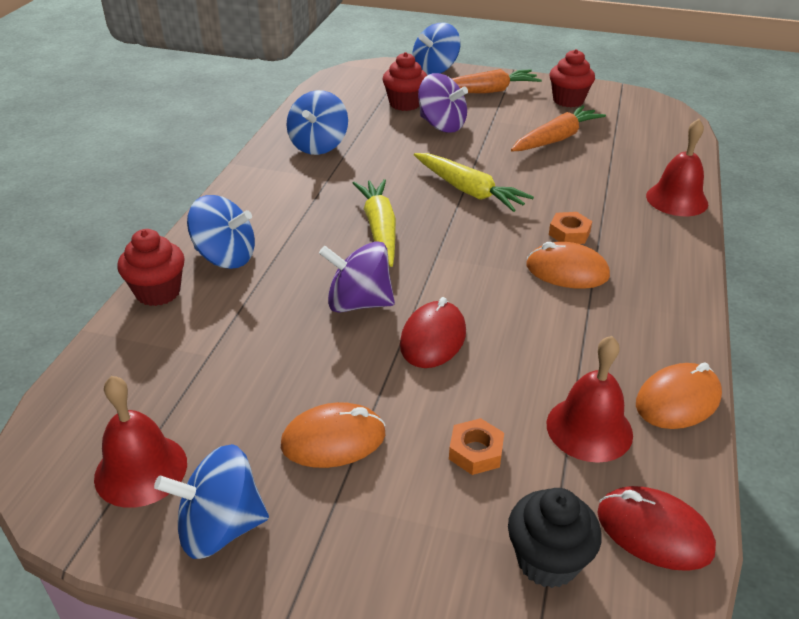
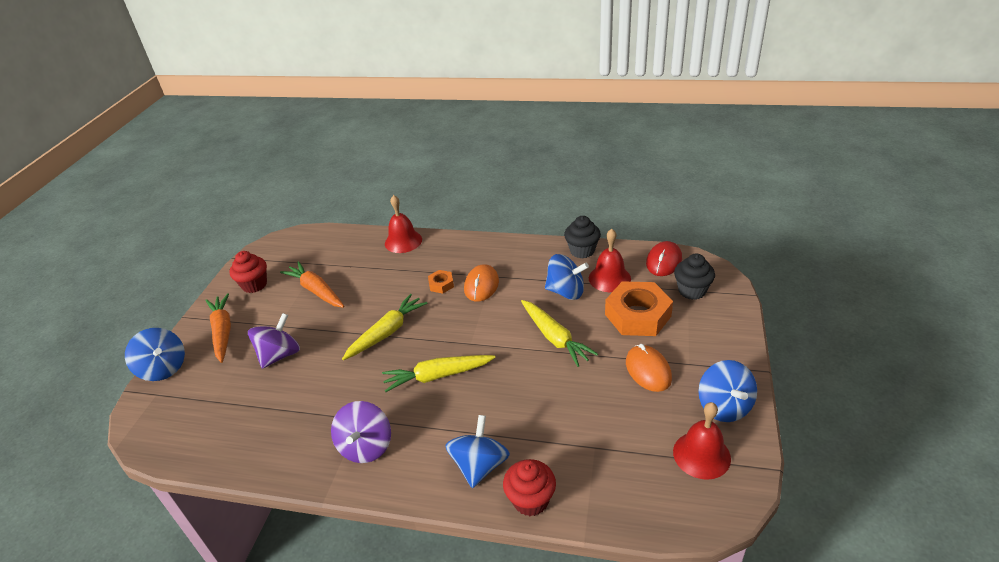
camera: 90 degrees left, 0 degrees up
(318, 145) = (300, 435): blue spinning top -> blue spinning top (566, 291)
(358, 303) = (526, 376): purple spinning top -> purple spinning top (366, 446)
(405, 104) = (231, 383): red cupcake -> none
(433, 338) = (554, 338): red mouse -> yellow carrot
(476, 452) = (637, 315): orange nut -> orange nut, size x2.18
(678, 400) = (582, 251): orange mouse -> black cupcake

